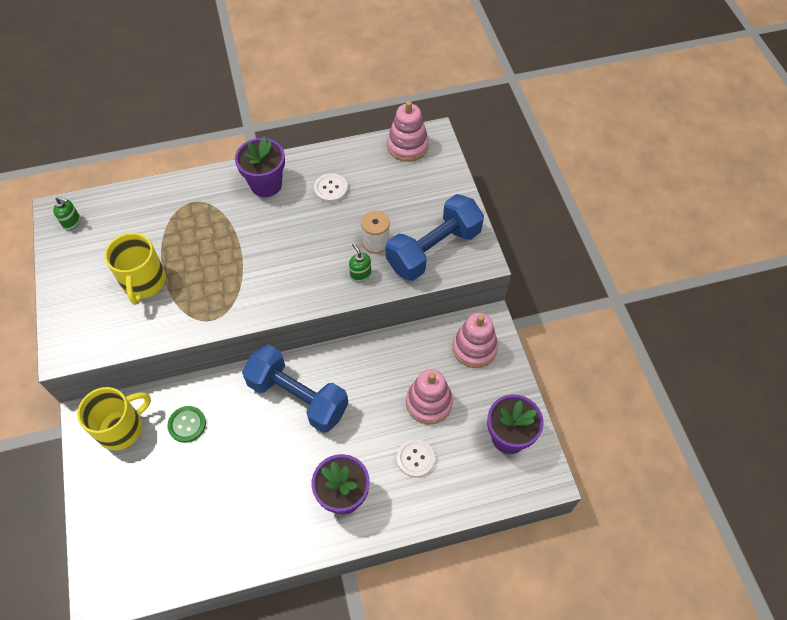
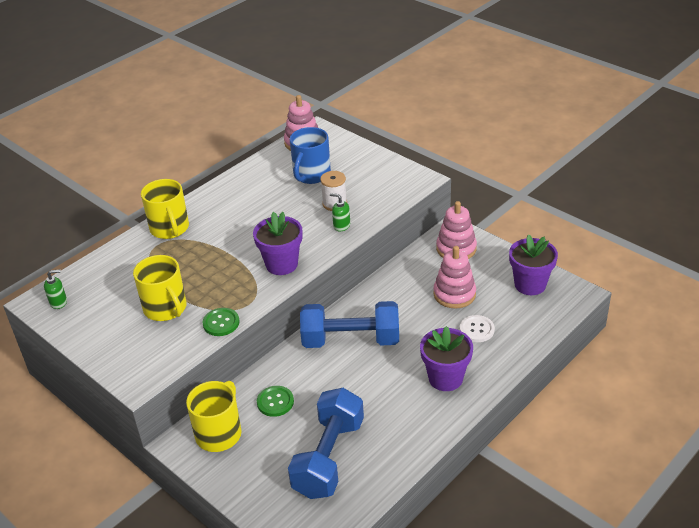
camera: 30 degrees left, 20 degrees down
(173, 328) = (221, 323): none -> green button
(215, 188) = (170, 228): none -> yellow mug
(266, 184) = (211, 209): purple flower pot -> purple flower pot (281, 264)
(331, 188) = (267, 189): white button -> none
(383, 192) = (311, 175): none -> blue mug
(434, 249) = (382, 189): blue dumbbell -> blue dumbbell (329, 458)

